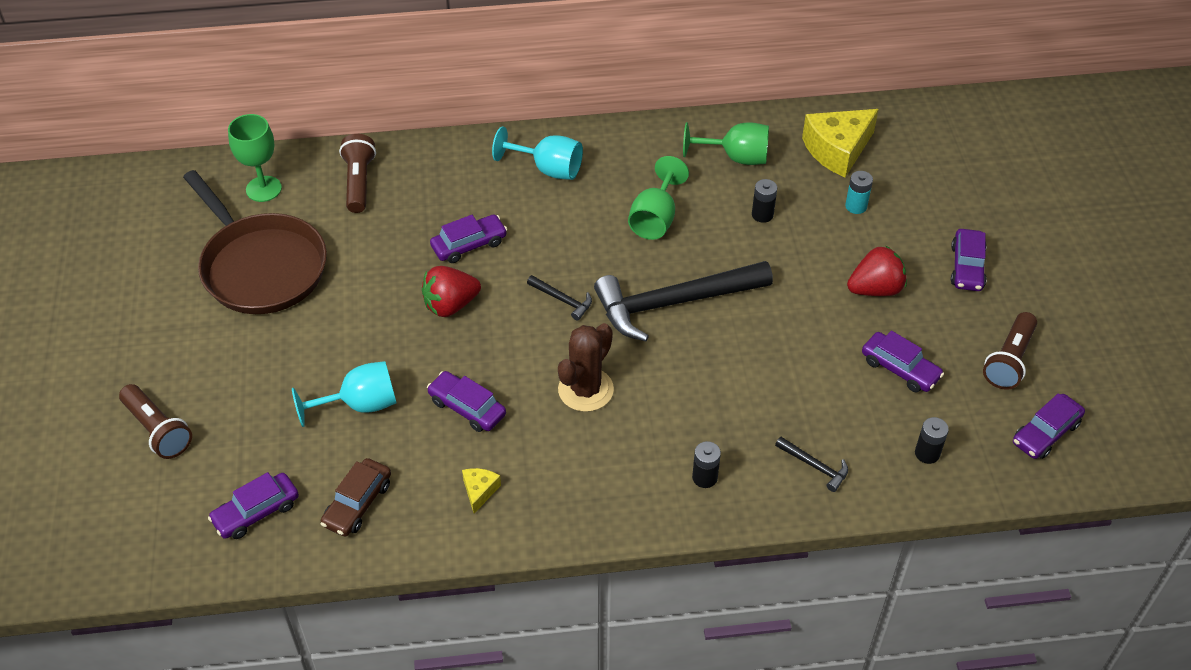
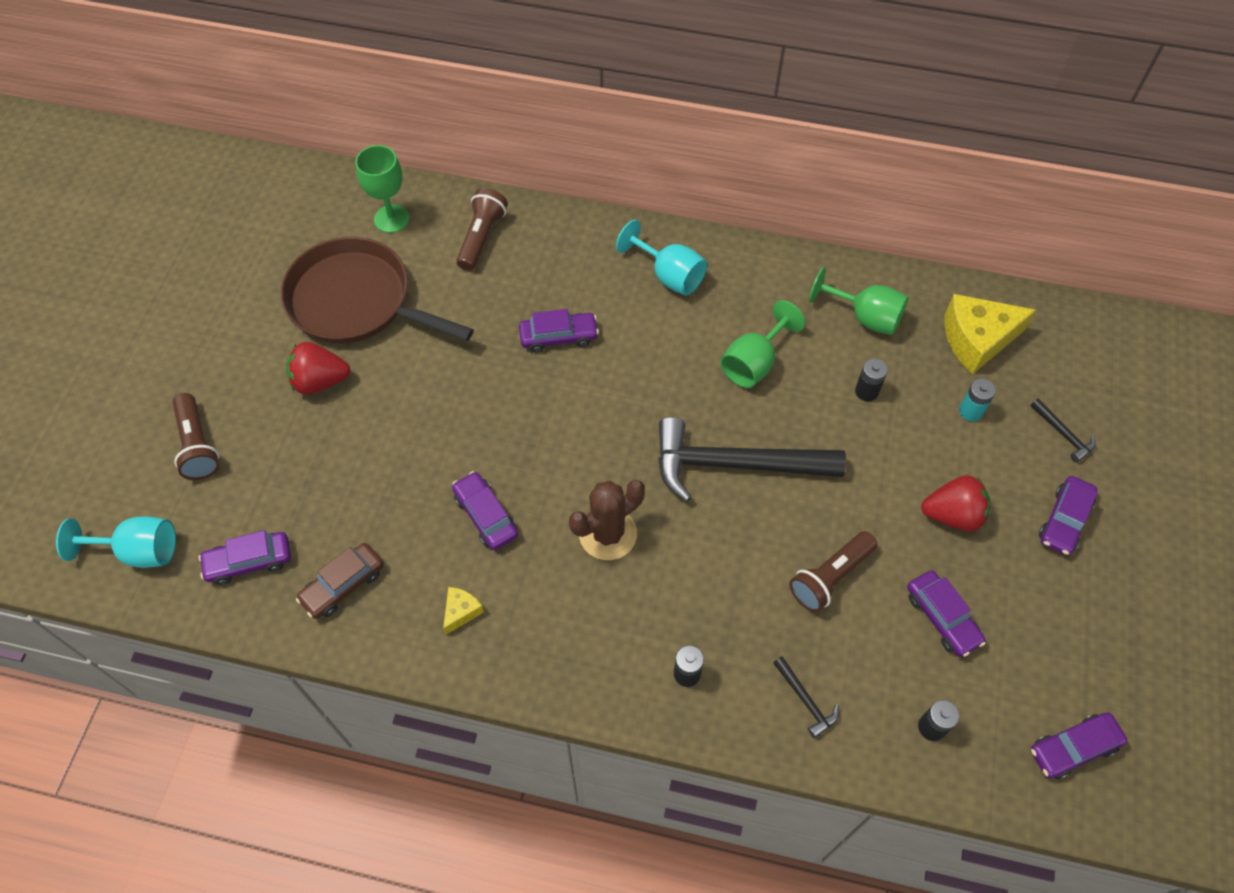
camera: 20 degrees right, 10 degrees up
(261, 266) = (356, 301): brown pan -> brown pan turned 135 degrees clockwise
(360, 405) = (387, 479): turquoise goblet -> turquoise goblet (139, 551)
(450, 305) = (515, 398): red strawberry -> red strawberry (320, 381)
(562, 300) = (625, 426): black hammer -> black hammer (1063, 434)
(1009, 360) = (1067, 647): brown flashlight -> brown flashlight (830, 577)

